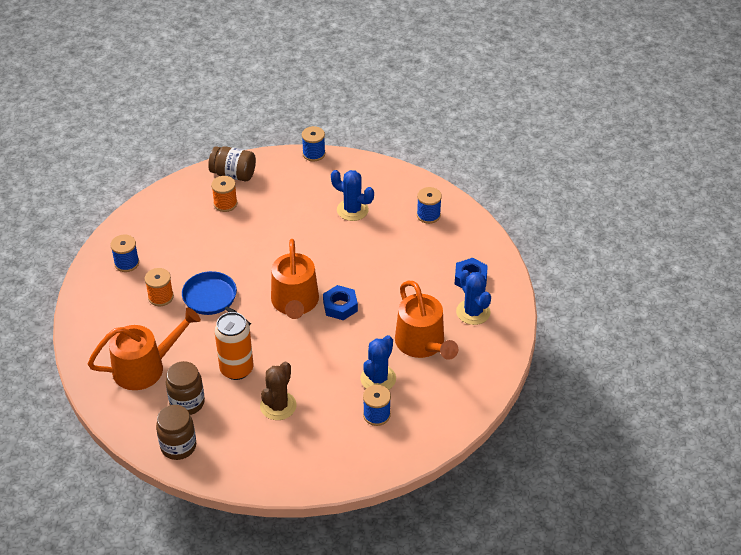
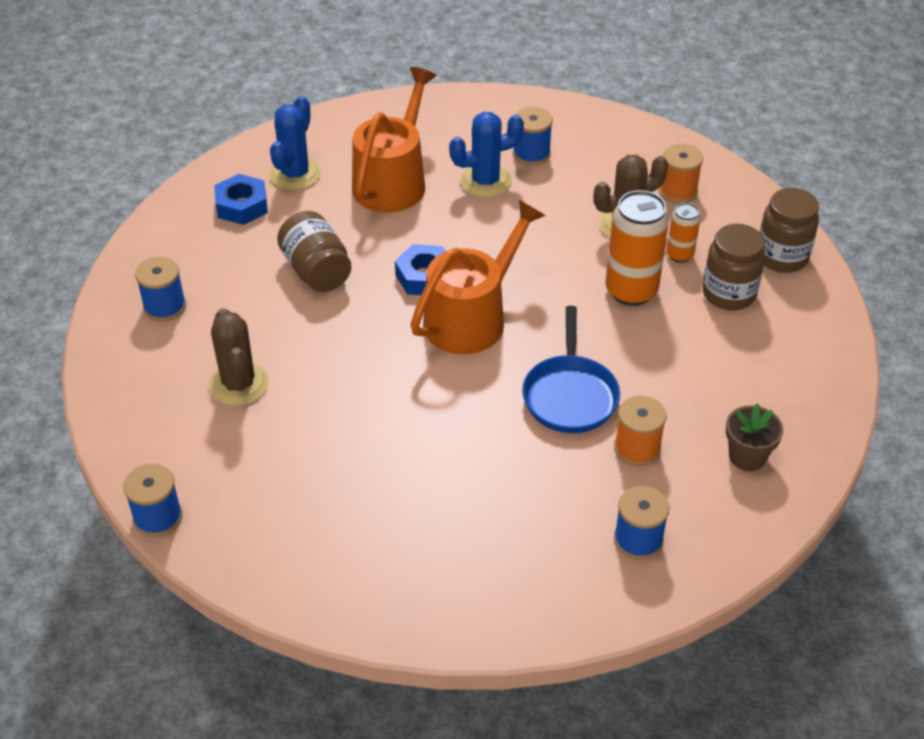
camera: 135 degrees left, 0 degrees up
(109, 326) = (747, 456): none -> brown flower pot
(145, 367) = (745, 368): orange watering can -> none
(225, 204) = (389, 532): orange spool -> orange spool (677, 191)
(232, 408) = (680, 255): none -> orange can
(233, 174) = (315, 578): brown jar -> brown jar (316, 271)
(352, 210) = (239, 384): blue cactus -> brown cactus

